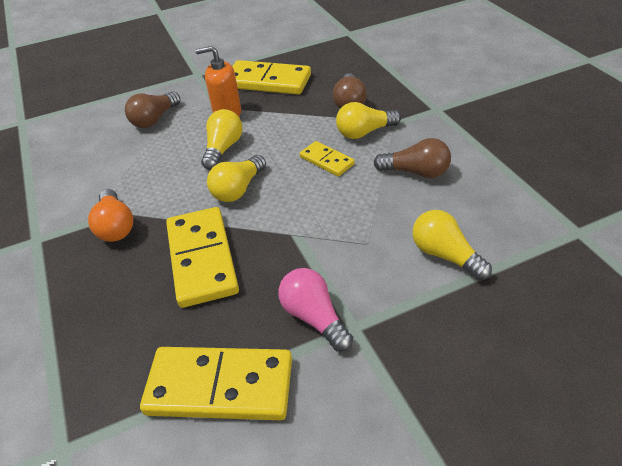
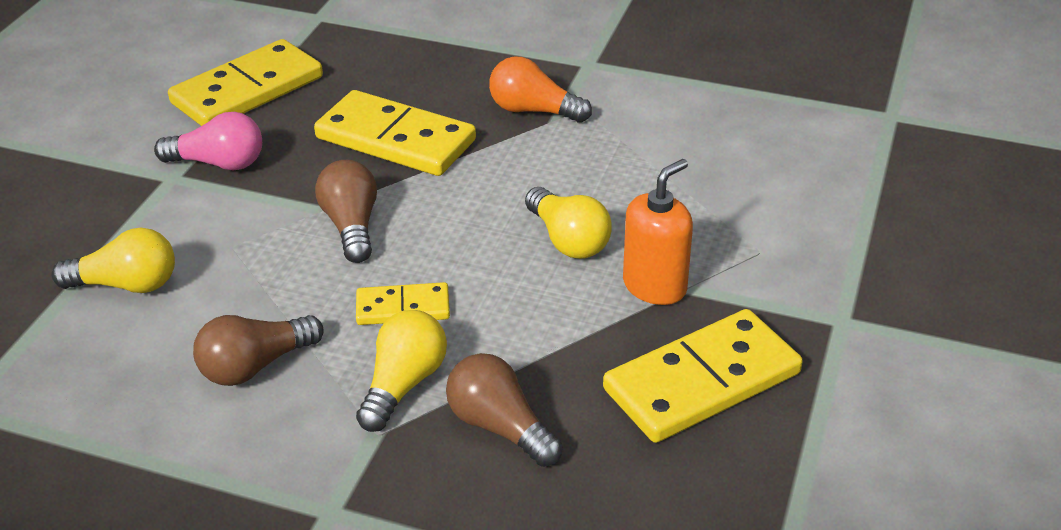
camera: 130 degrees right, 5 degrees down
(154, 119) = (737, 218): brown light bulb -> brown light bulb (351, 226)
(238, 189) = (464, 211): yellow light bulb -> none

